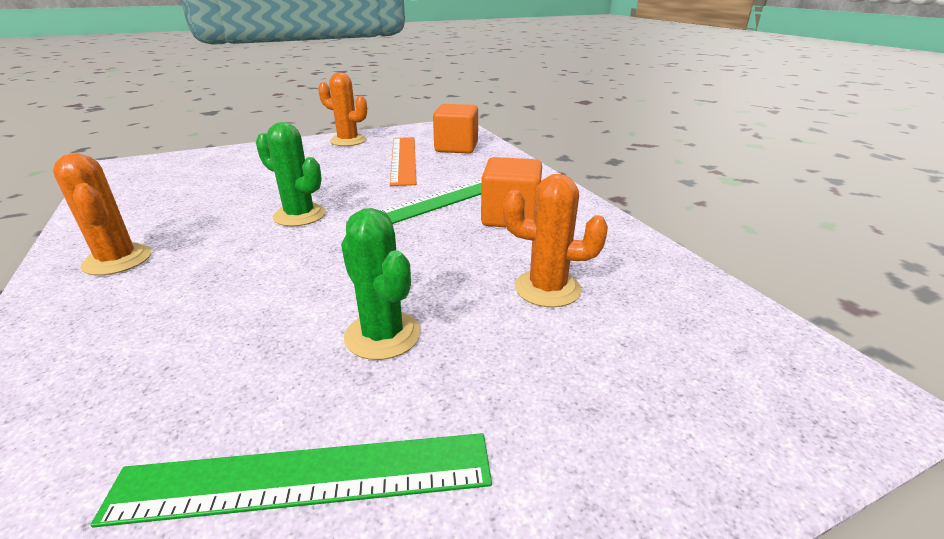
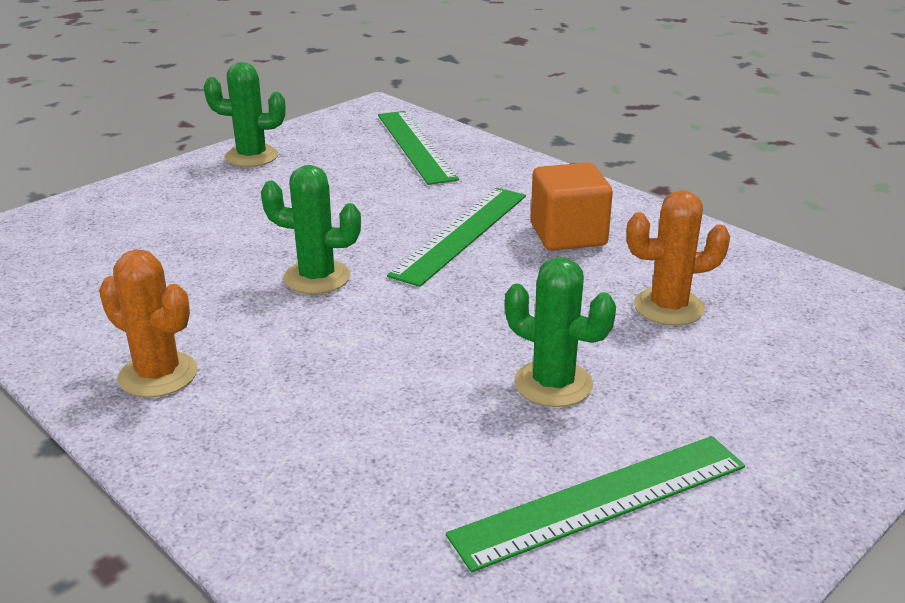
camera: 20 degrees left, 0 degrees up
(348, 141) = (251, 156): orange cactus -> green cactus
(403, 159) = (363, 175): orange ruler -> none
(456, 147) = (415, 146): orange cube -> green ruler

